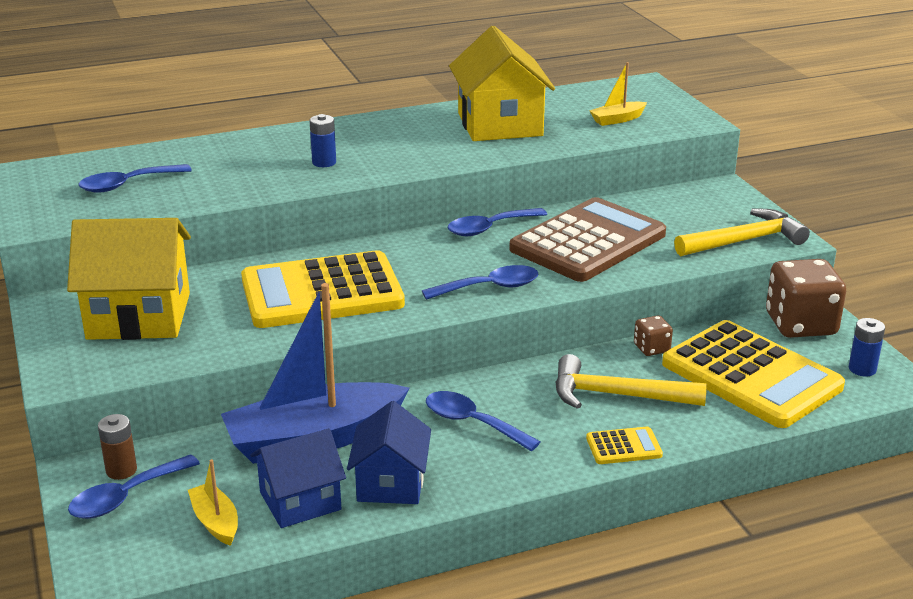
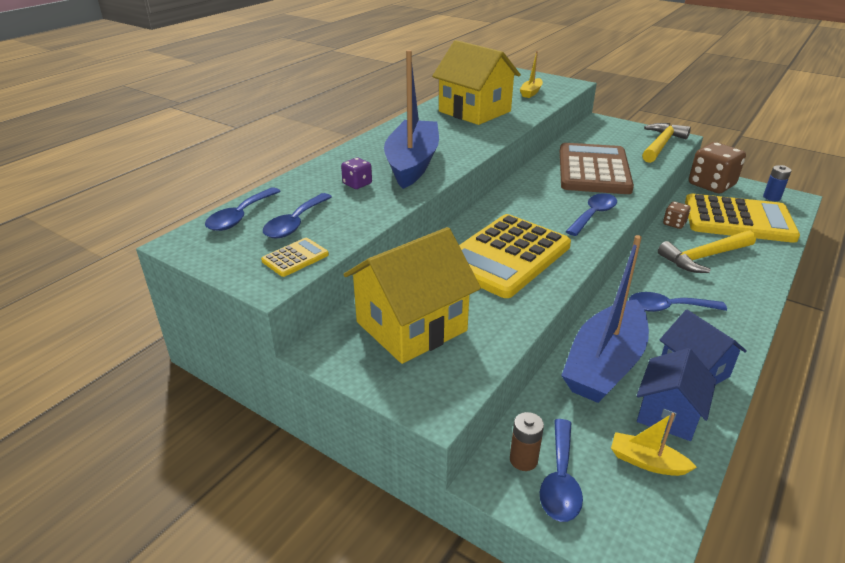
camera: 35 degrees left, 5 degrees up
(238, 166) = (357, 184): none -> purple dice
(324, 162) = (412, 163): blue battery -> blue boat
(489, 228) = (530, 180): blue spoon -> blue spoon (240, 217)
(623, 447) = (756, 285): yellow calculator -> yellow calculator (295, 258)

